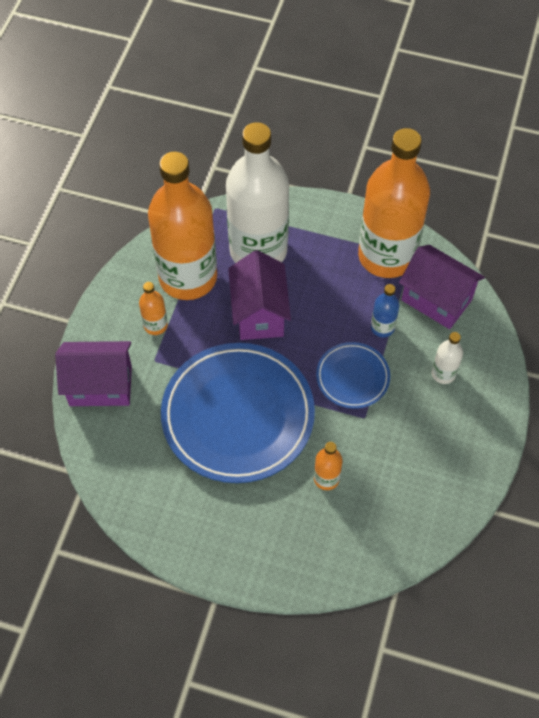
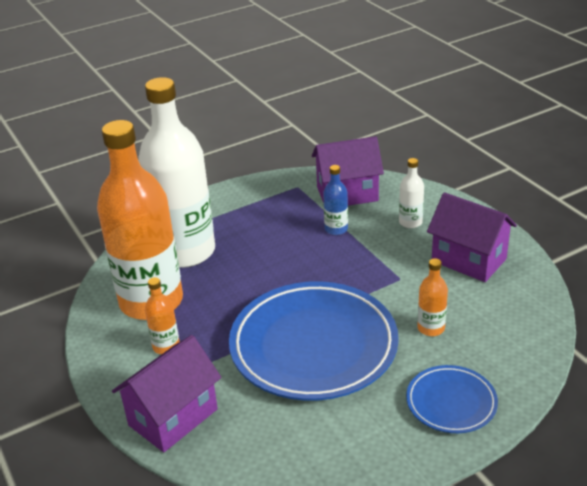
camera: 45 degrees left, 25 degrees down
(259, 313) = (239, 281): purple house -> purple house (469, 260)
(352, 377) = (358, 265): blue plate -> blue plate (451, 402)
(386, 256) = (281, 196): orange bottle -> none

